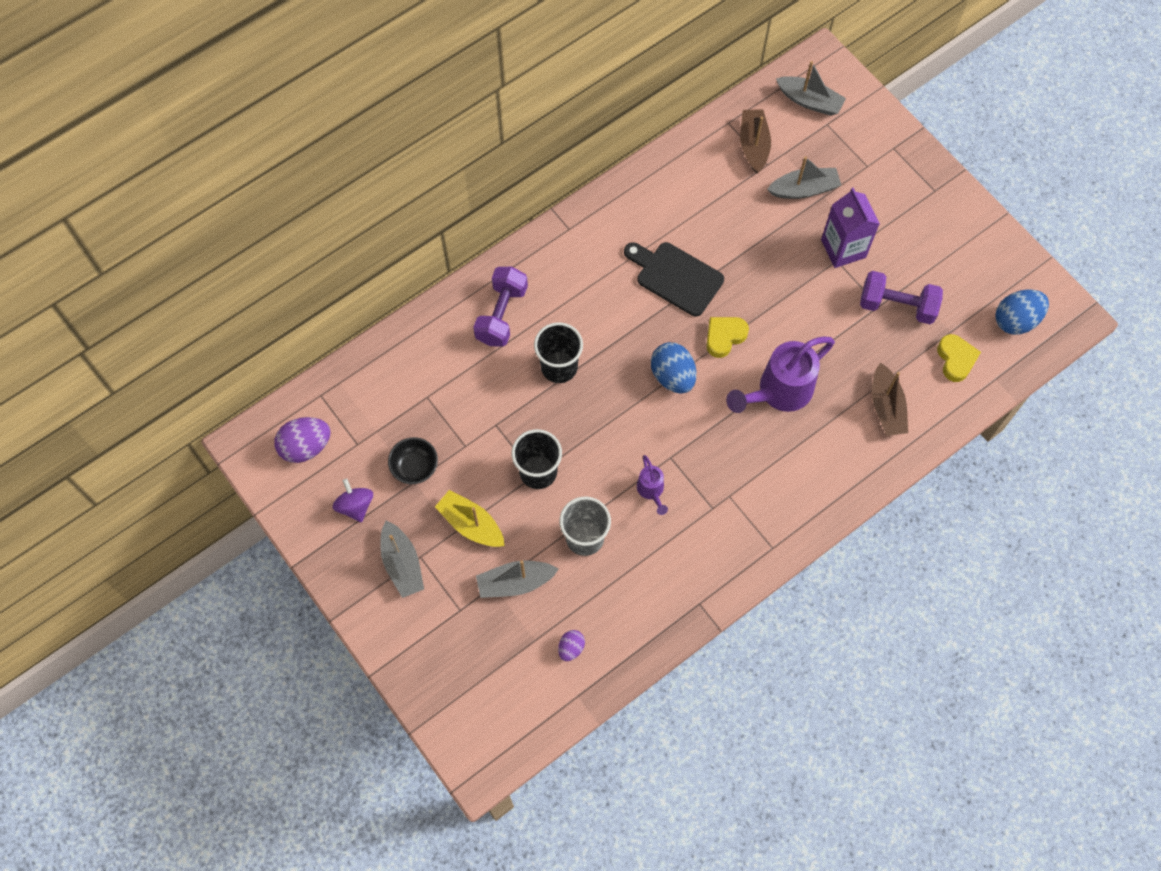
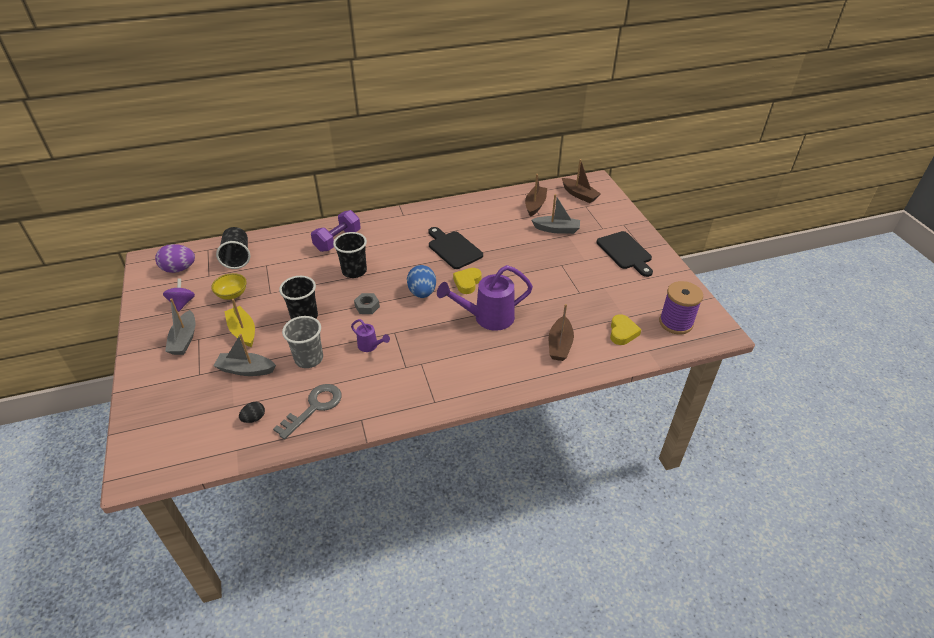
camera: 20 degrees right, 25 degrees down
(375, 396) = (237, 257): none -> black cup
(415, 467) = (232, 294): black bowl -> yellow bowl
(571, 648) = (254, 418): purple egg -> black egg
(612, 425) = (367, 306): none -> grey nut
(634, 607) = (314, 407): none -> grey key
(651, 491) = (370, 346): purple watering can -> purple watering can turned 60 degrees counterclockwise
(724, 337) = (467, 282): yellow heart -> yellow heart turned 45 degrees counterclockwise
(809, 101) = (579, 195): grey boat -> brown boat
(843, 248) = (568, 260): purple carton -> none
(897, 306) = (592, 295): purple dumbbell -> none
(914, 207) = (625, 252): none -> black cutting board
(1016, 320) = (675, 323): blue egg -> purple spool

